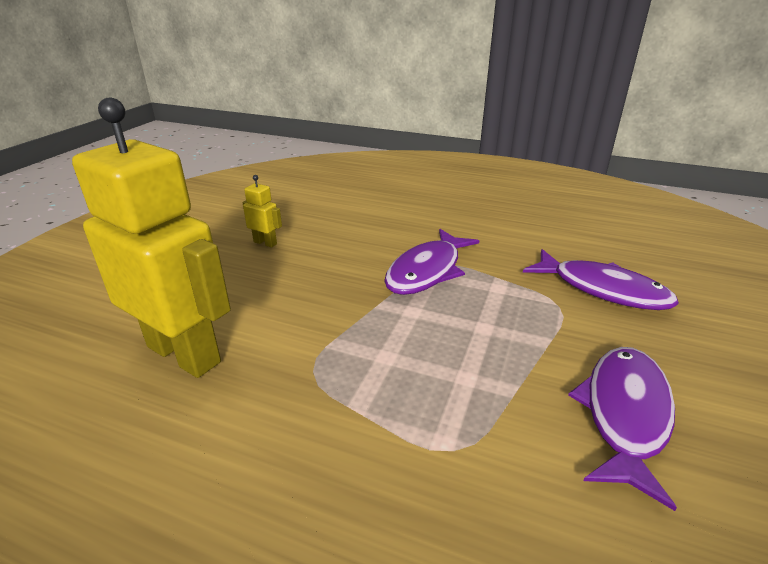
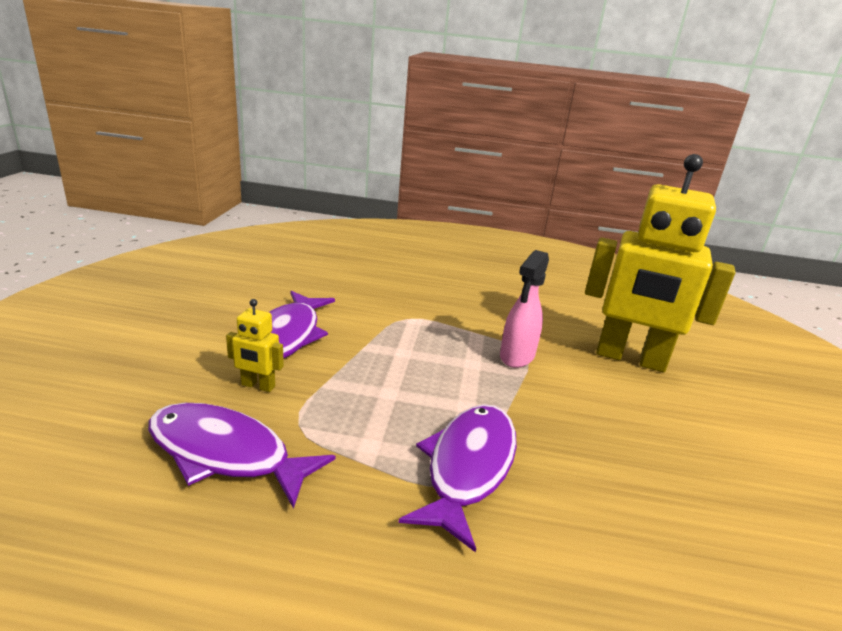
camera: 165 degrees right, 5 degrees down
(265, 243) = (734, 506): yellow robot -> yellow robot (258, 386)
(326, 364) = (517, 357): none -> pink spray bottle

